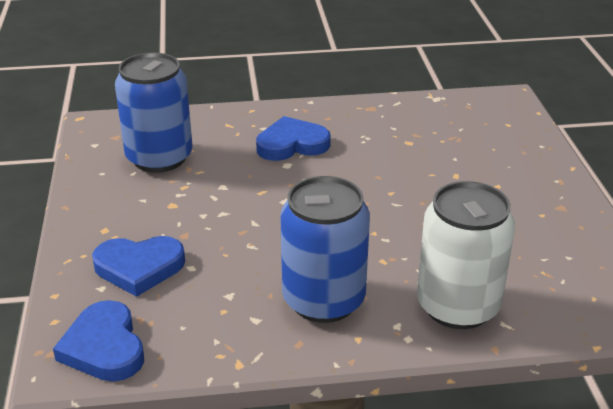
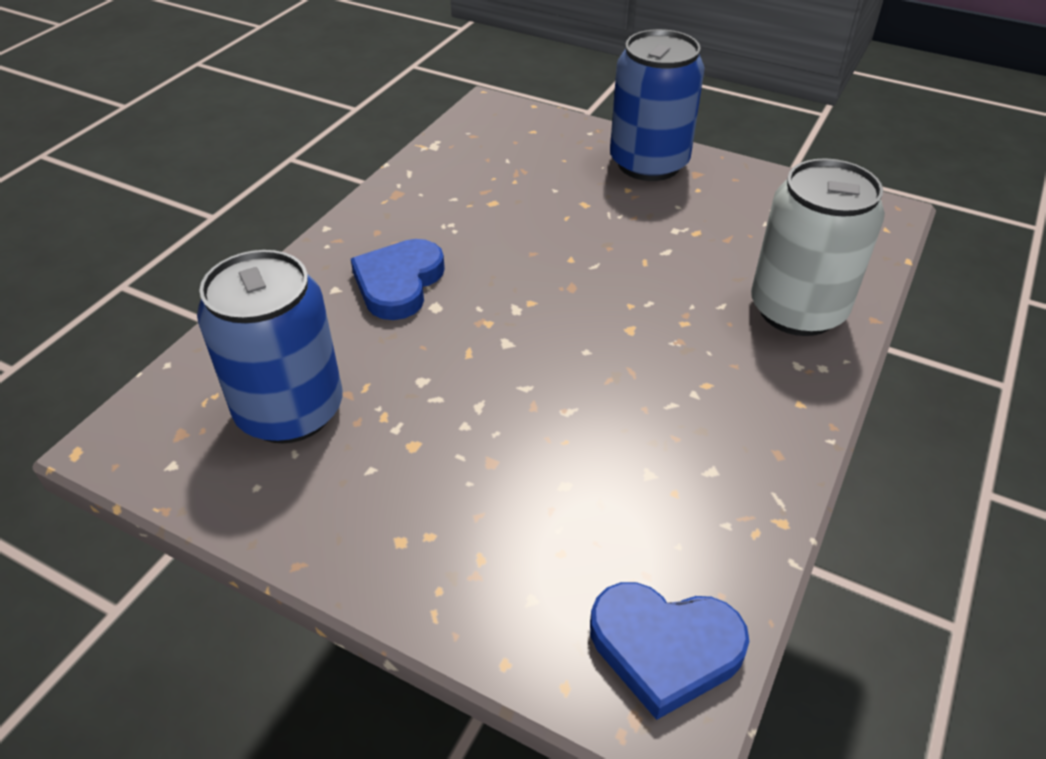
camera: 55 degrees left, 10 degrees up
(139, 267) = (522, 538): blue heart -> none
(323, 300) = (718, 398): blue can -> blue can (649, 163)

